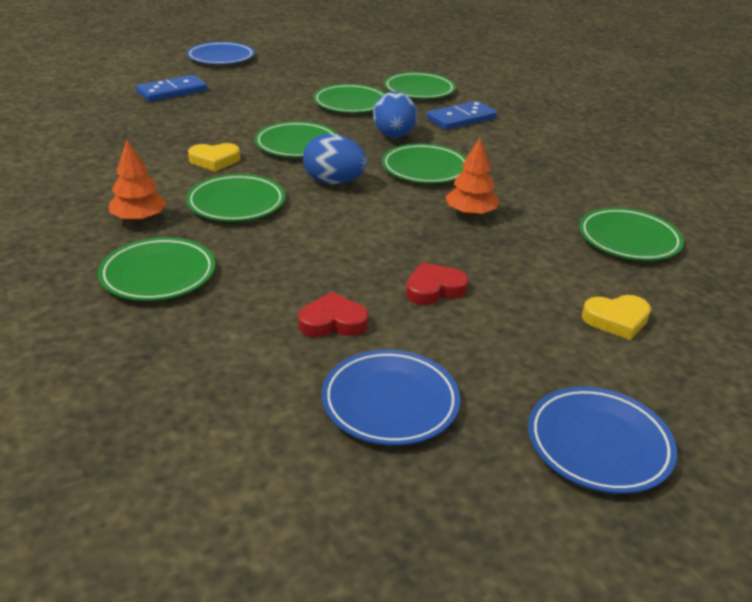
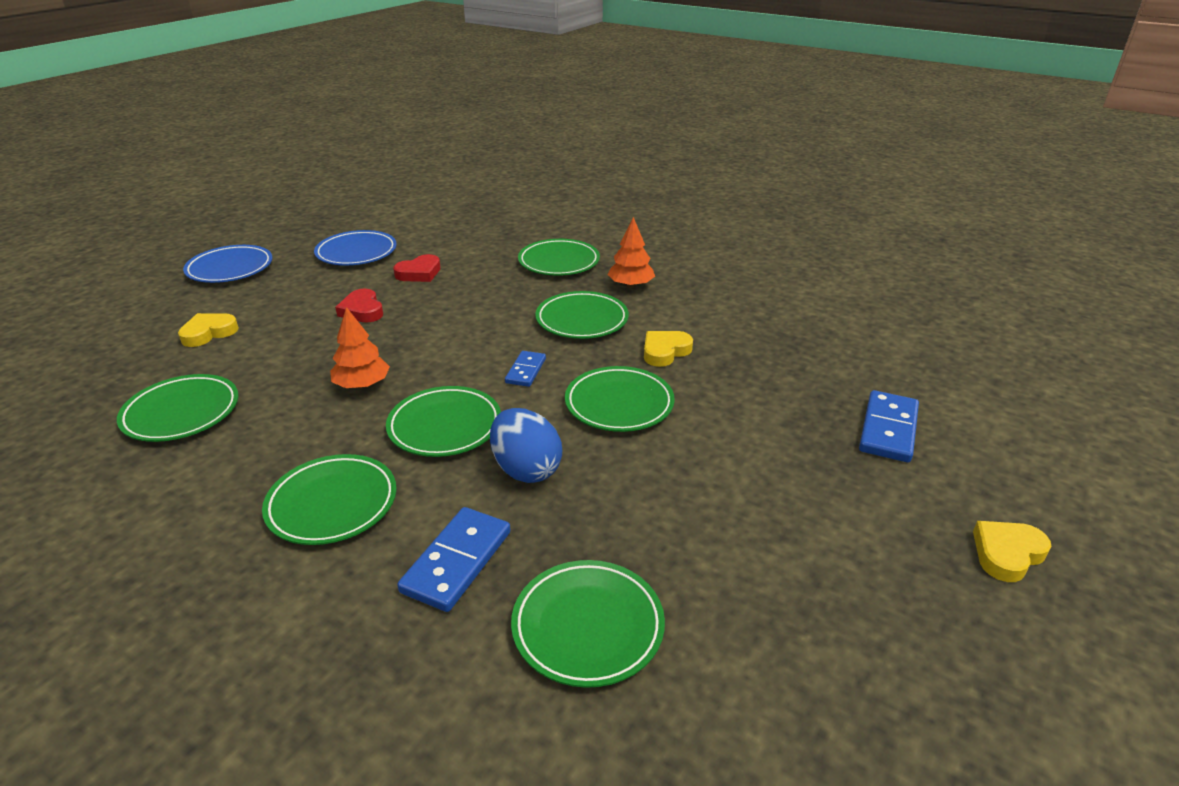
camera: 150 degrees right, 0 degrees up
(221, 58) = (1007, 554): blue plate -> yellow heart
(334, 182) = (525, 371): blue egg -> blue domino
(350, 103) = (652, 519): green plate -> green plate (332, 504)
(434, 289) = (362, 310): red heart -> red heart turned 120 degrees clockwise

